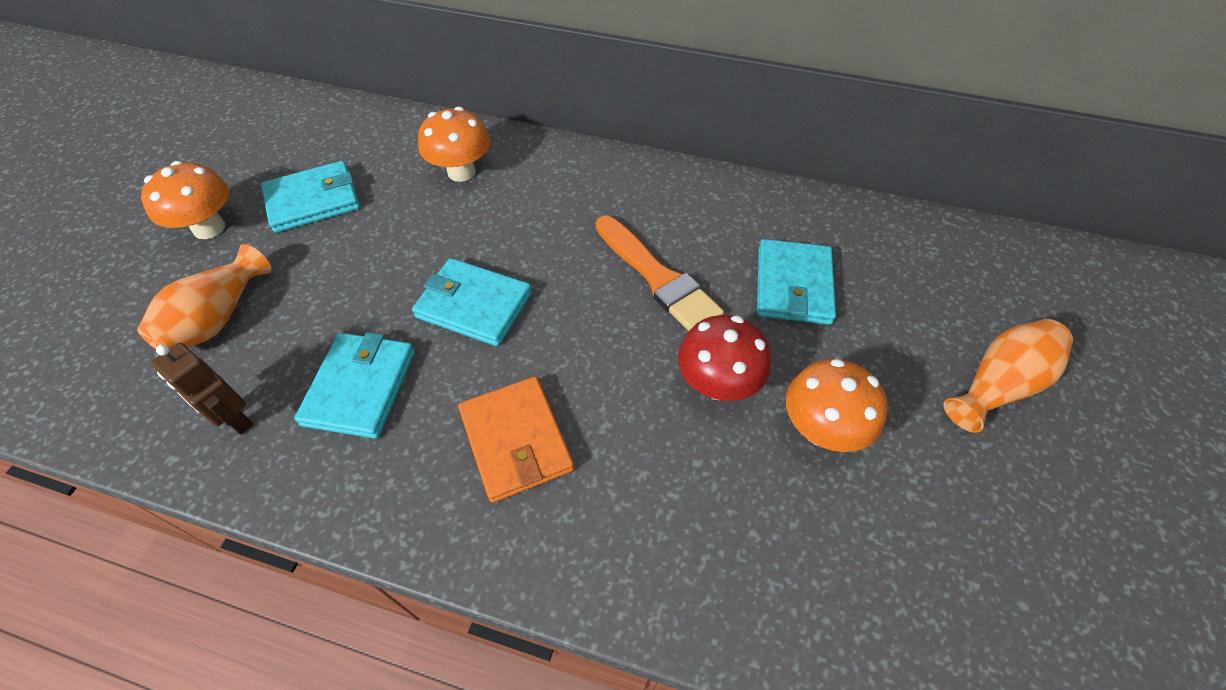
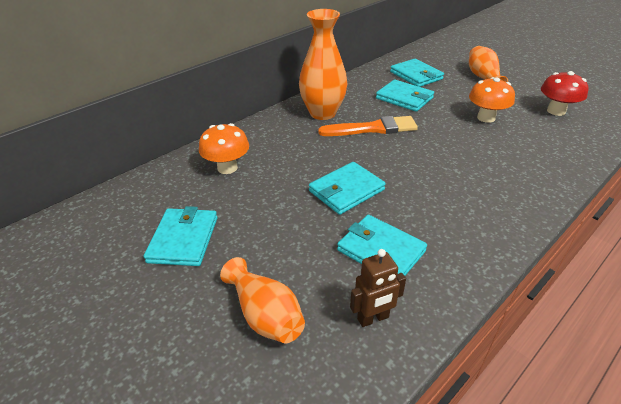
camera: 60 degrees left, 15 degrees down
(209, 228) = (153, 306): orange mushroom -> none
(516, 441) = (452, 200): orange wallet -> none
(660, 204) = (322, 113): none -> orange vase
(717, 384) = (449, 133): red mushroom -> red mushroom (556, 111)
(898, 275) = (416, 75): none -> turquoise wallet

